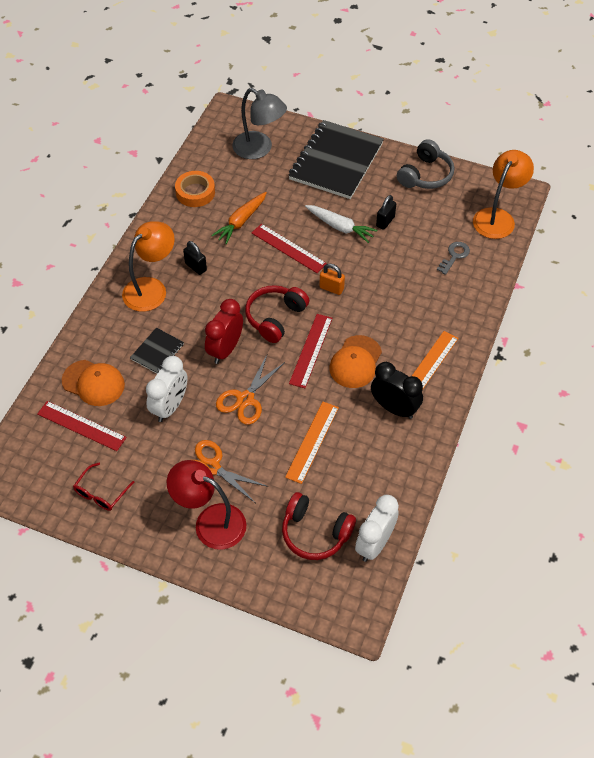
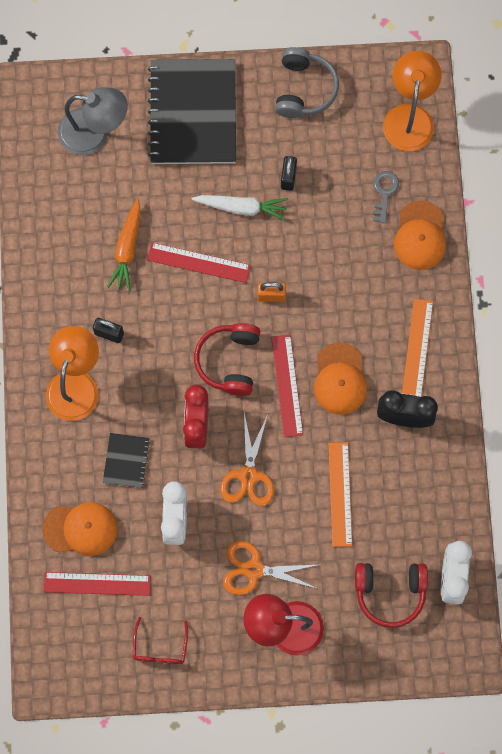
camera: 25 degrees left, 20 degrees up
(195, 192) = (53, 230): orange tape -> none
(469, 292) = (420, 236): none -> orange cap

